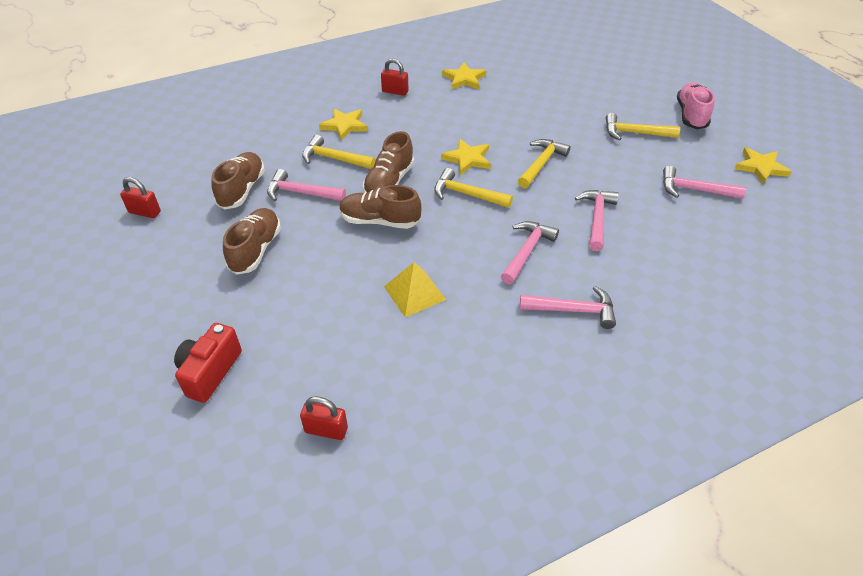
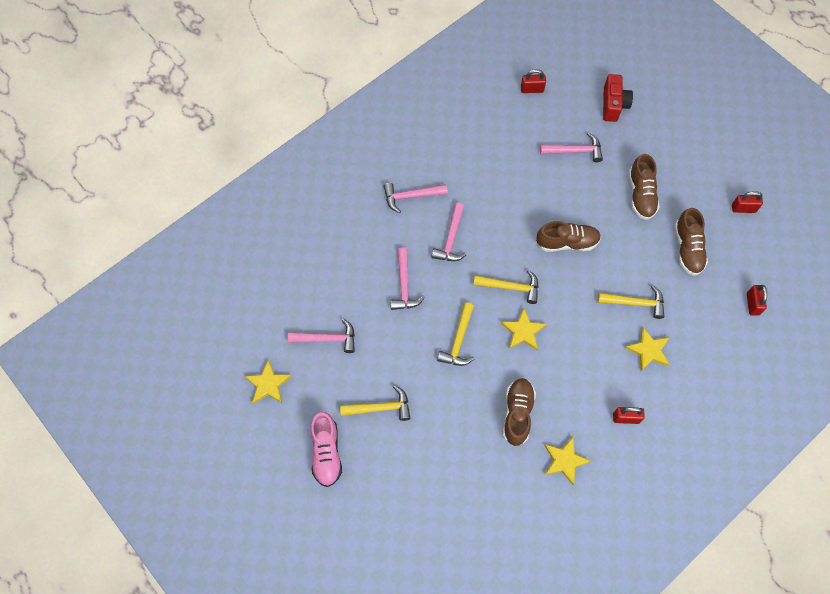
camera: 165 degrees right, 20 degrees up
(214, 137) = (752, 304): none -> red padlock
(301, 193) = (640, 256): pink hammer -> pink hammer (574, 151)
(389, 182) = (577, 286): brown shoe -> brown shoe (517, 414)
(414, 293) = (517, 185): yellow pyramid -> none

